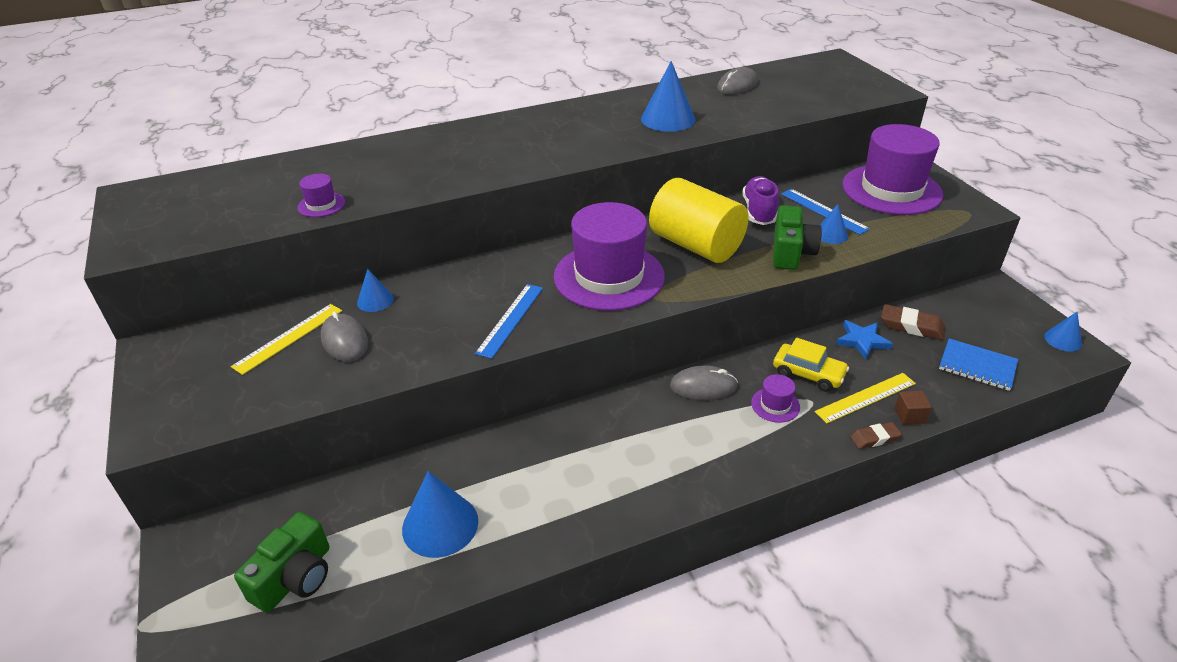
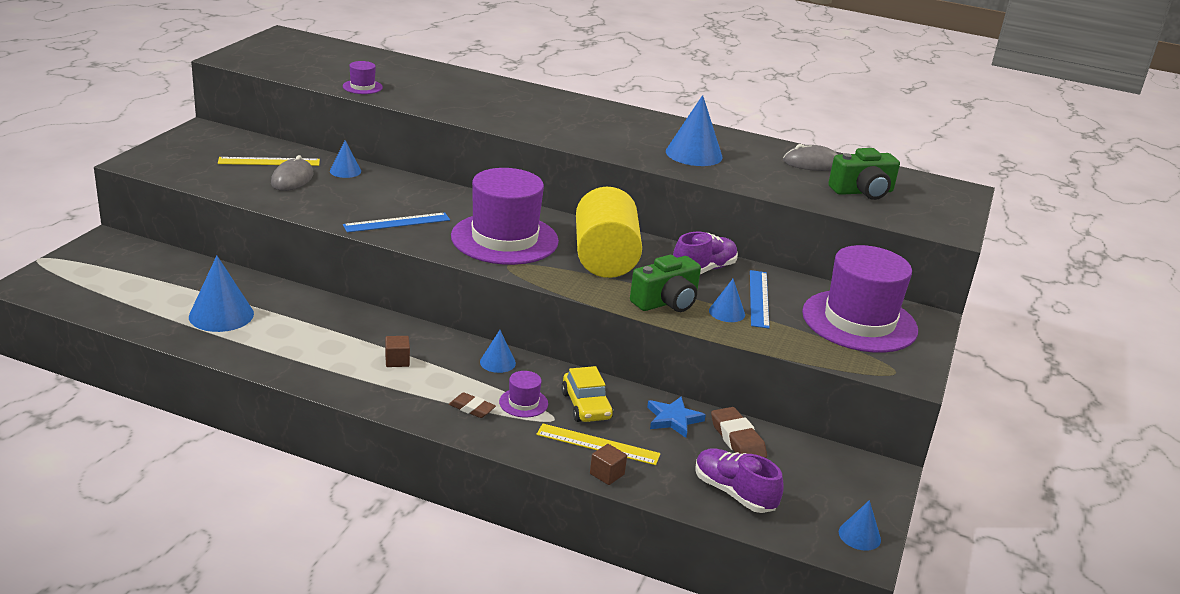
camera: 40 degrees right, 10 degrees down
(295, 577) = (123, 287): green camera -> green camera (862, 192)
(644, 444) = (397, 361): none -> brown cube
(703, 386) = (497, 362): grey mouse -> blue cone
(874, 438) = (552, 464): brown eraser -> brown eraser (472, 408)
(977, 366) = (734, 493): blue notebook -> purple shoe

